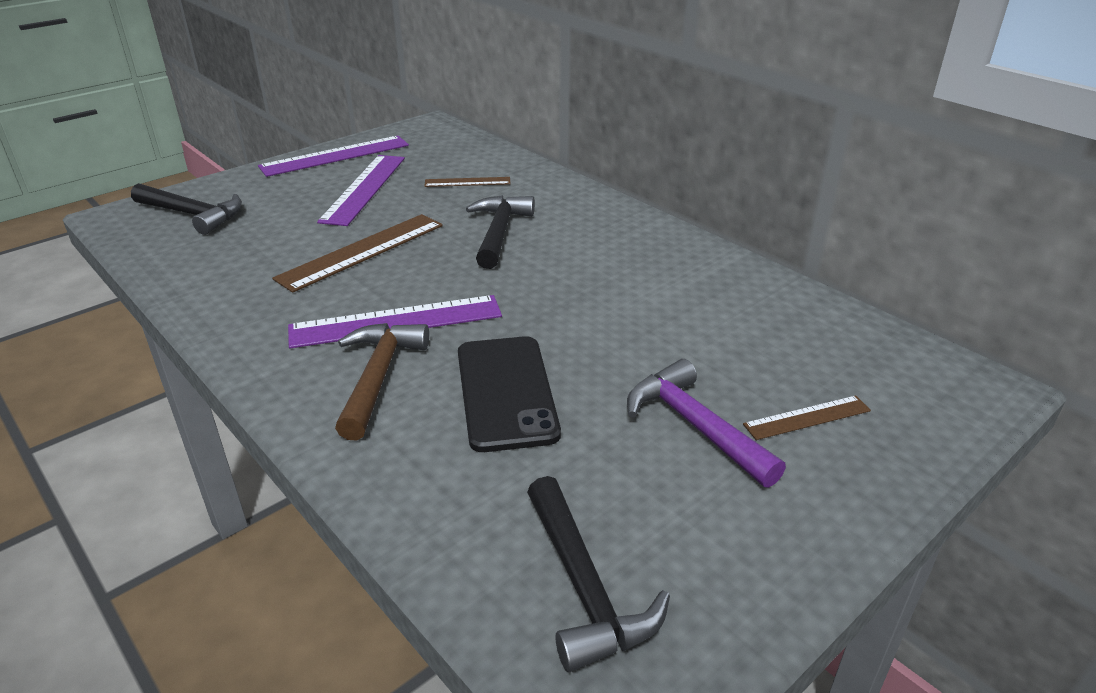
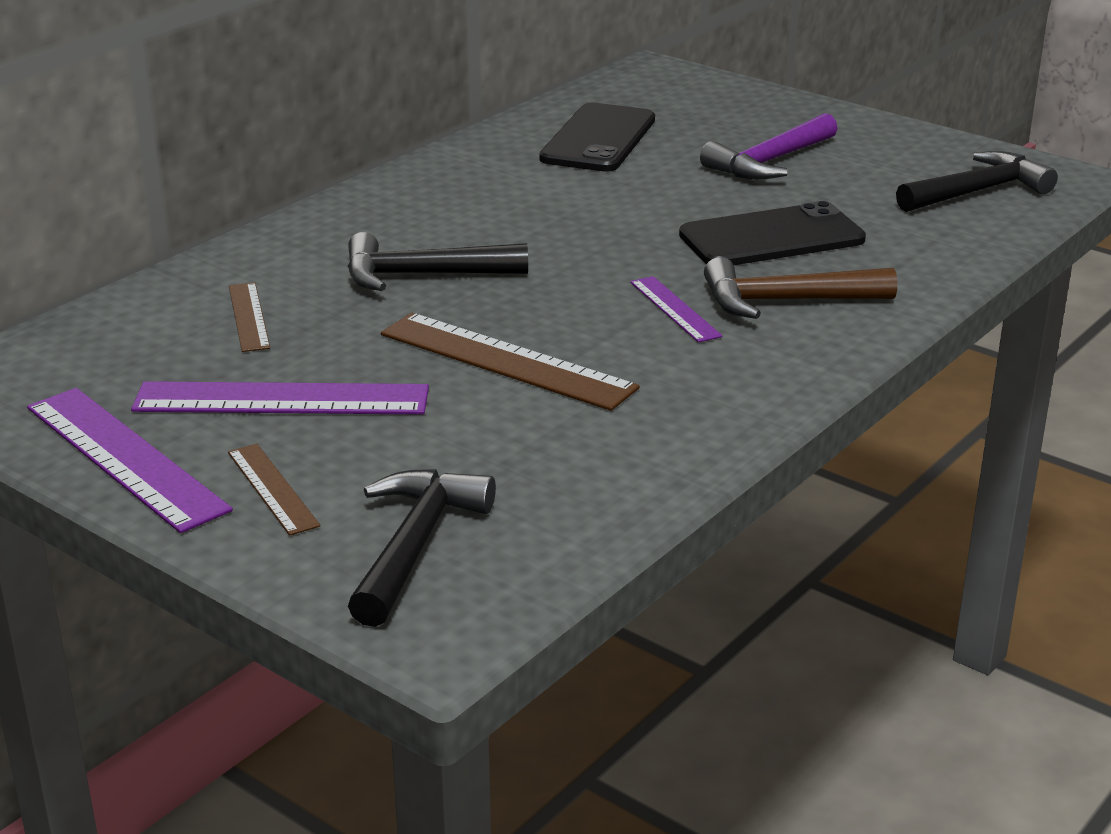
camera: 100 degrees left, 5 degrees down
(396, 321) = (674, 309): purple ruler -> purple ruler, size x0.54
(757, 327) = (599, 139): none -> black phone
(807, 417) = (732, 125): brown ruler -> brown ruler (272, 488)

